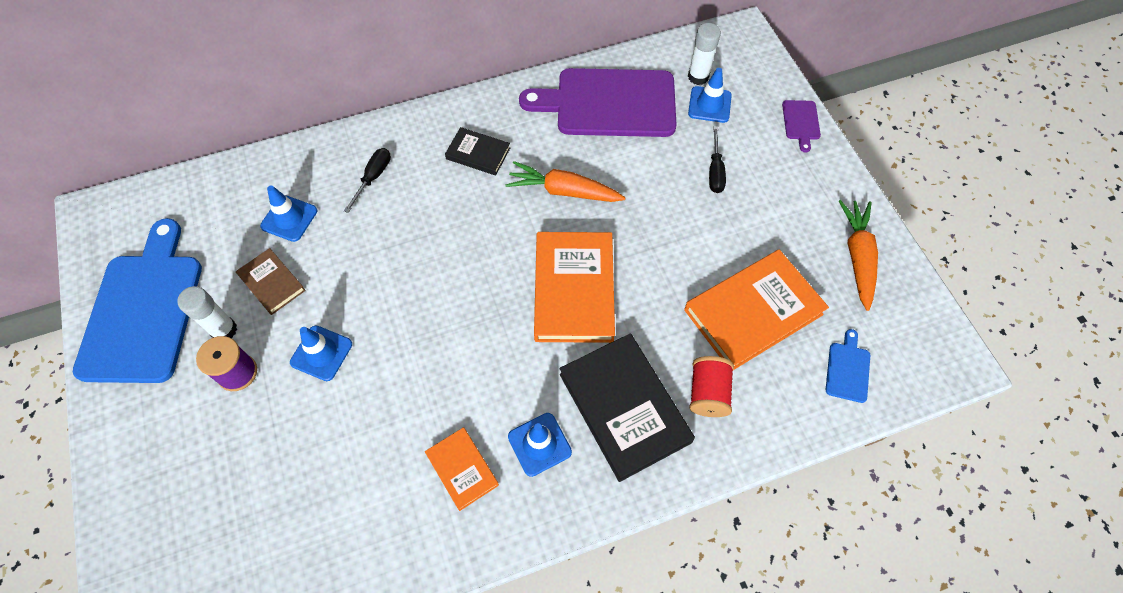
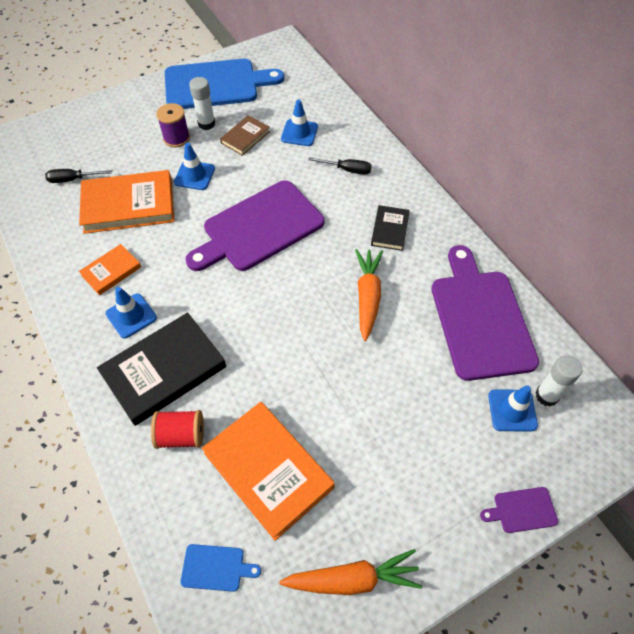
camera: 80 degrees right, 5 degrees down
(437, 284) = (259, 228): none -> purple cutting board
(574, 289) = (269, 319): orange book -> orange book (129, 205)
(715, 171) = (426, 423): black screwdriver -> black screwdriver (73, 179)

